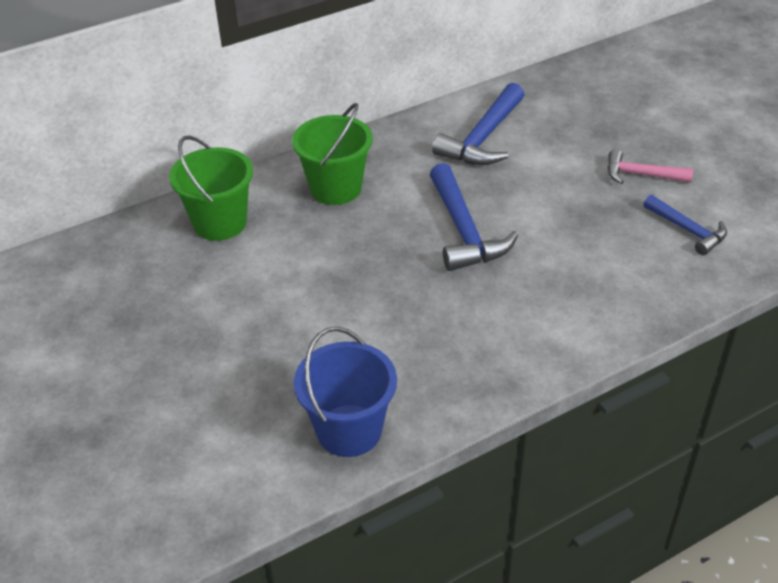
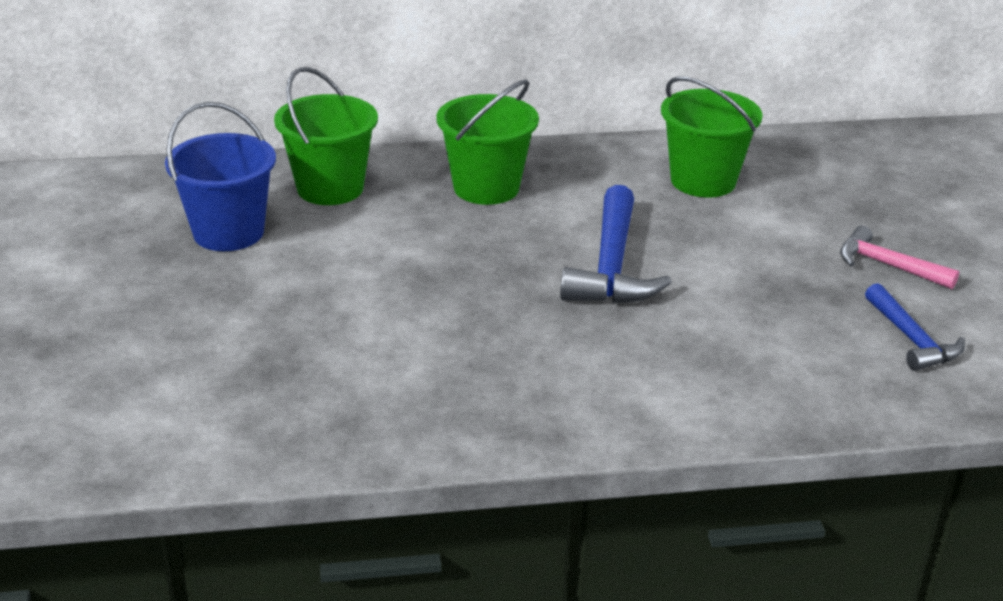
camera: 20 degrees right, 10 degrees down
(349, 430) = (326, 425): blue bucket -> blue bucket (228, 232)
(483, 138) = (703, 181): blue hammer -> green bucket

